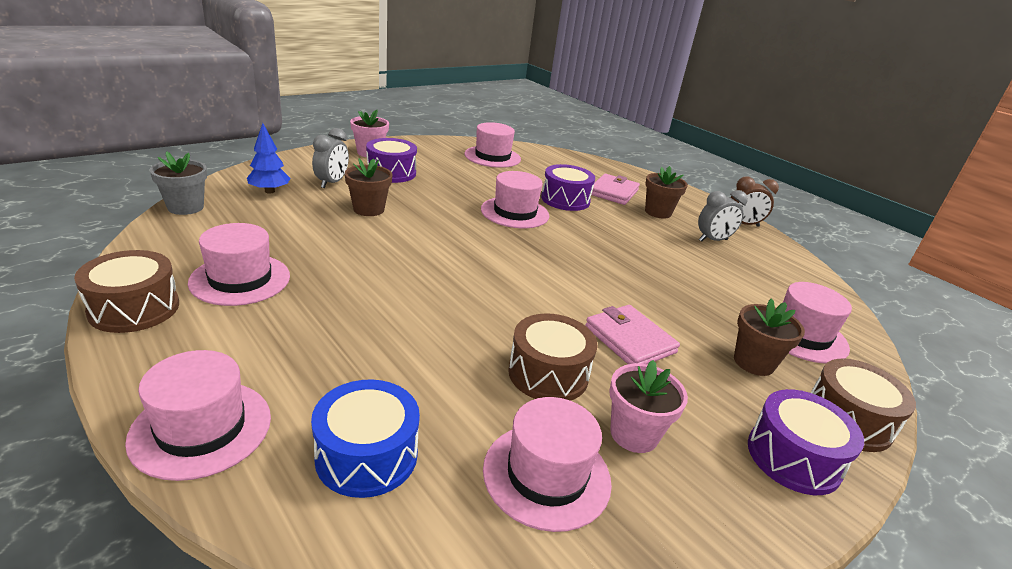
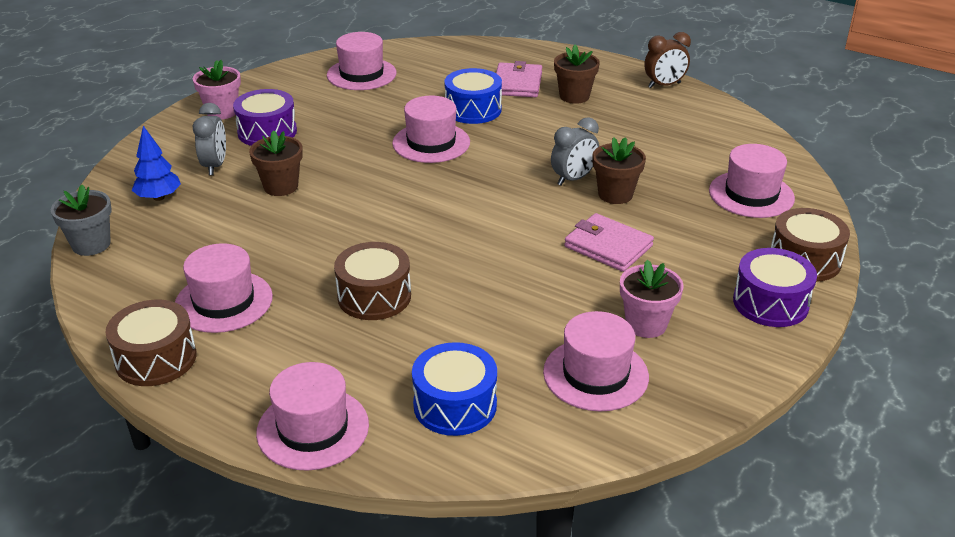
camera: 15 degrees left, 5 degrees up
(548, 374) = (555, 298): brown drum -> brown drum (374, 296)
(565, 200) = (473, 110): purple drum -> blue drum
(713, 240) = (641, 115): grey clock -> grey clock (573, 179)
(753, 362) = (718, 234): brown flower pot -> brown flower pot (615, 194)

